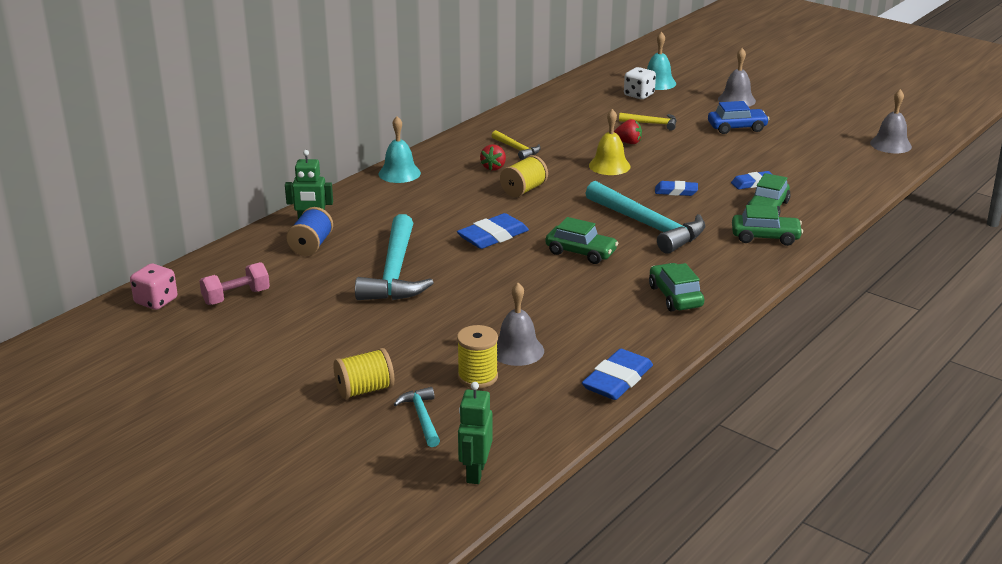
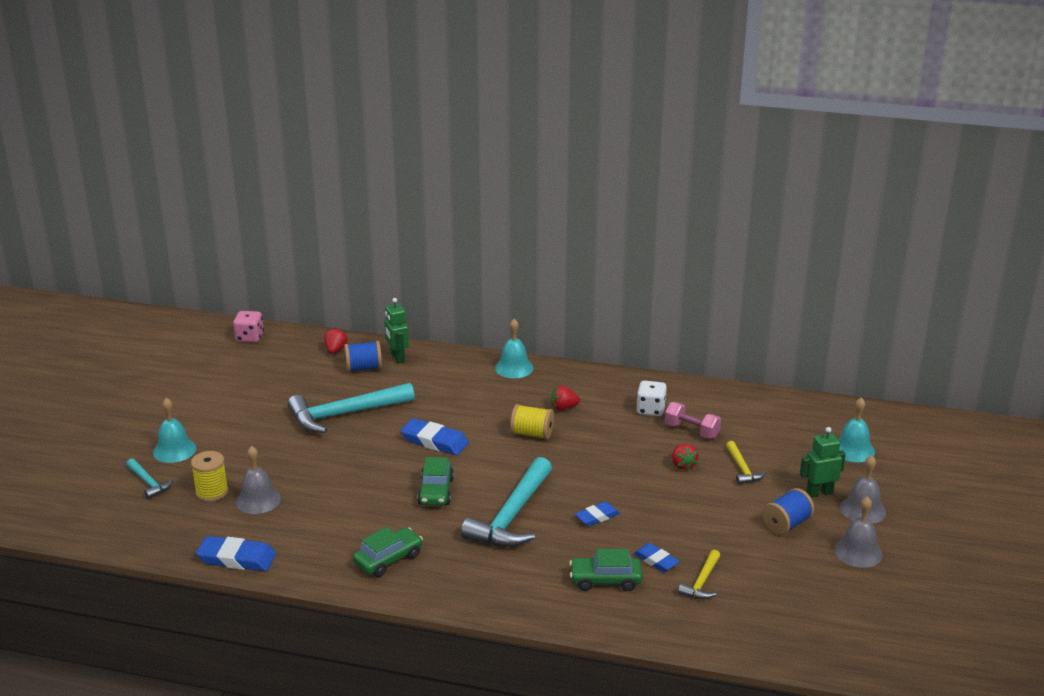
camera: 65 degrees right, 0 degrees up
(236, 297) = (271, 363): pink dumbbell -> pink dumbbell (691, 431)
(253, 254) = (335, 350): none -> red strawberry
(365, 390) = (174, 450): yellow spool -> turquoise bell
(422, 417) = (149, 483): turquoise hammer -> turquoise hammer turned 90 degrees clockwise
(475, 472) = (89, 524): green robot -> green robot (819, 493)
(517, 149) = (611, 409): yellow hammer -> yellow hammer (702, 582)
(609, 166) = (621, 466): yellow bell -> none
(639, 95) = (807, 445): white dice -> white dice (650, 410)
(676, 191) = (597, 516): blue eraser -> blue eraser turned 75 degrees clockwise
(737, 128) = (786, 524): blue car -> blue spool
(765, 237) = (540, 590): green car -> none
(890, 144) = (850, 644): grey bell -> grey bell (858, 552)

